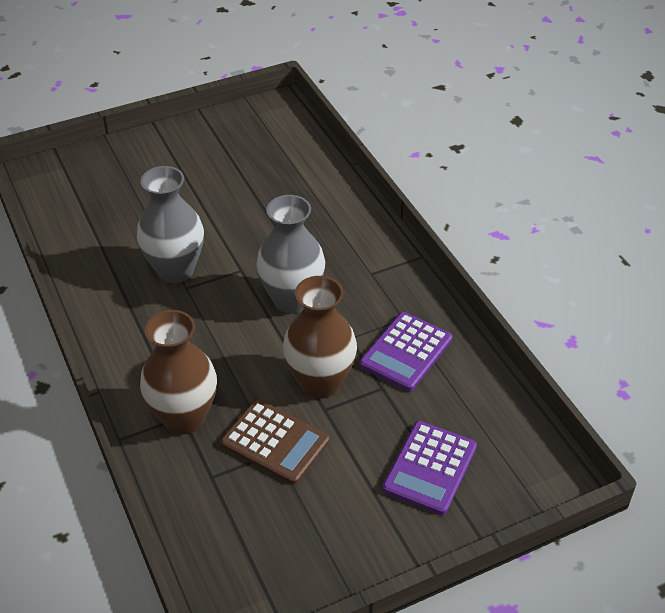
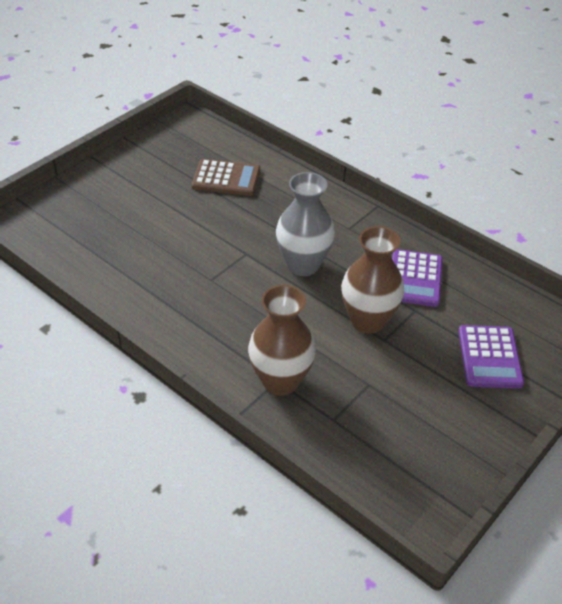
camera: 25 degrees left, 0 degrees up
(175, 270) = (193, 268): grey vase -> none
(275, 442) = (364, 376): brown calculator -> brown calculator (226, 178)

